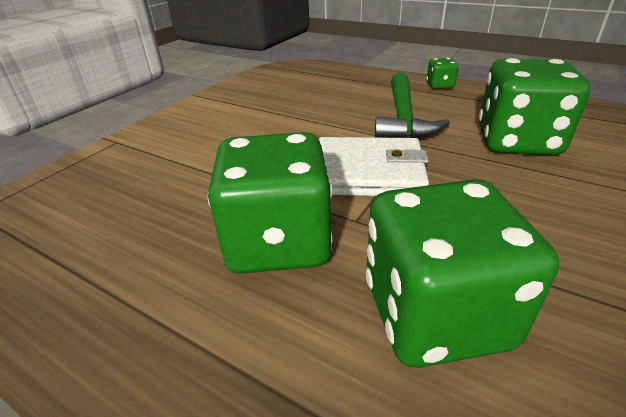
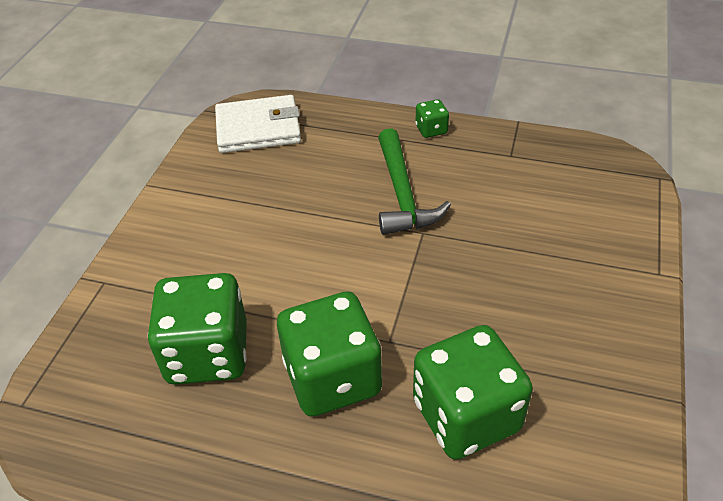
camera: 15 degrees left, 10 degrees up
(368, 172) = (385, 281): white wallet -> white wallet (258, 128)
(517, 141) = (514, 215): green dice -> green dice (208, 353)

